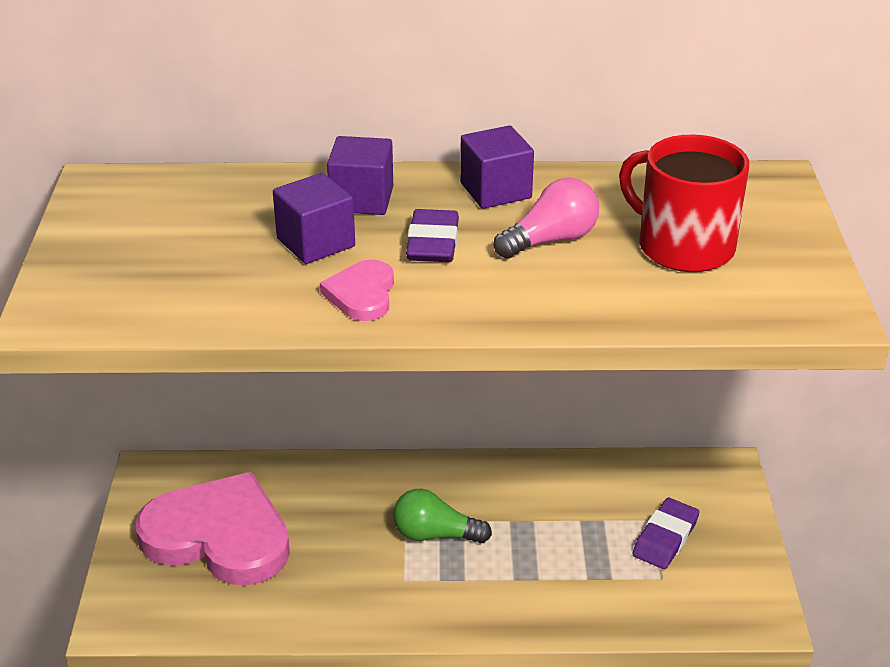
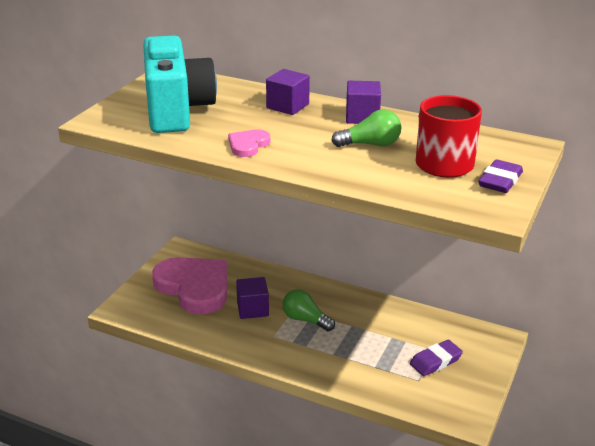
camera: 25 degrees right, 5 degrees down
(180, 256) = (176, 110): none -> turquoise camera
(316, 242) = (246, 119): purple cube -> purple cube (252, 309)
(433, 243) = (305, 132): purple eraser -> purple eraser (500, 181)
(550, 240) = (370, 144): pink light bulb -> green light bulb

